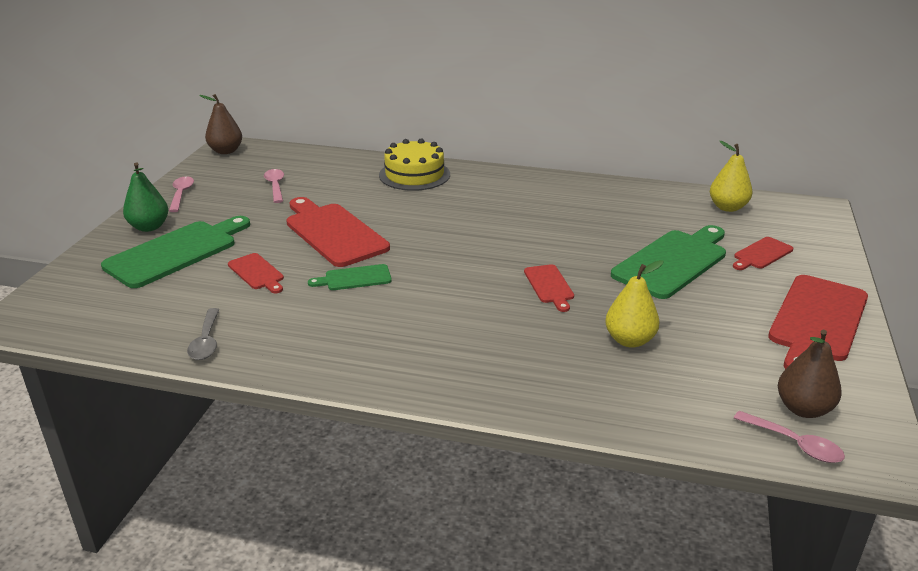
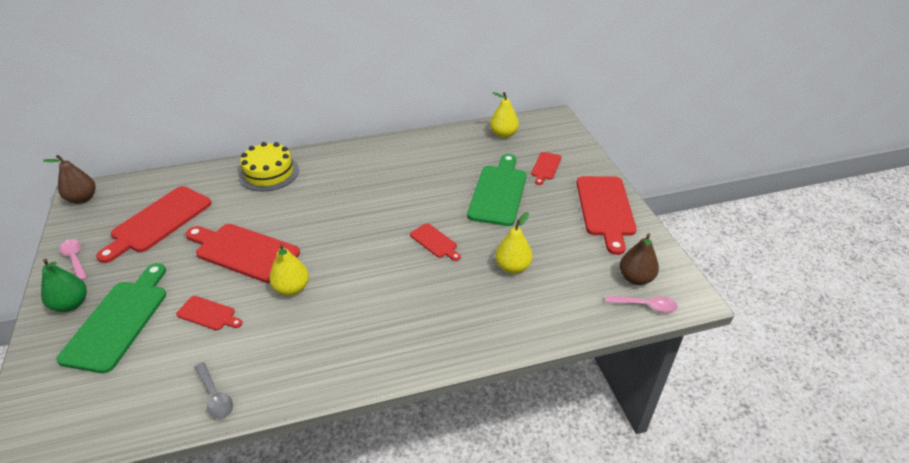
camera: 30 degrees left, 10 degrees up
(275, 186) = (158, 222): pink spoon -> red cutting board
(354, 278) = (292, 288): green cutting board -> yellow pear

